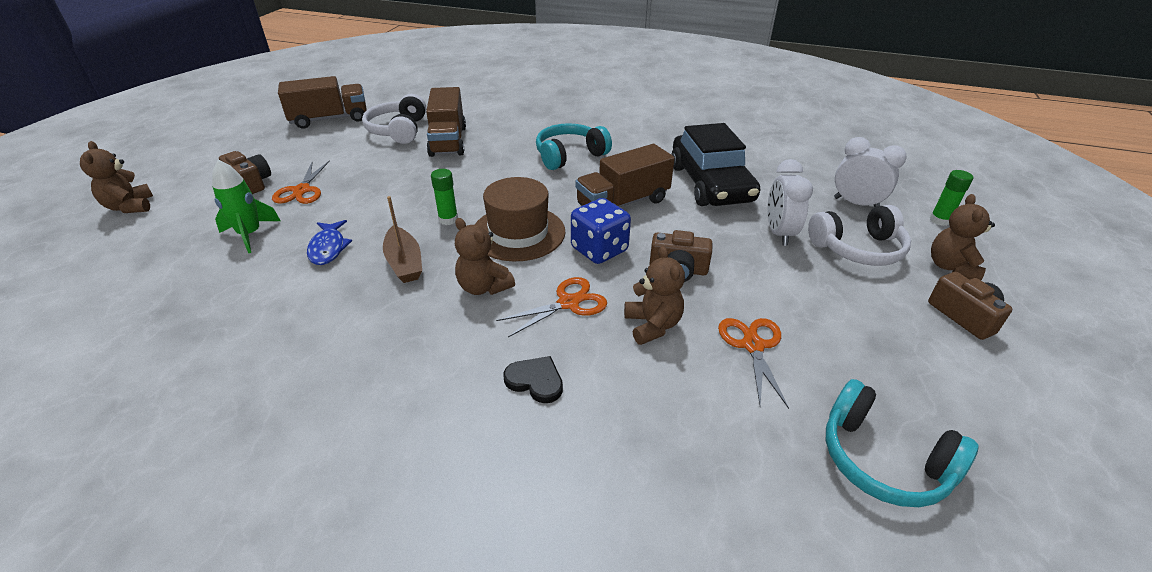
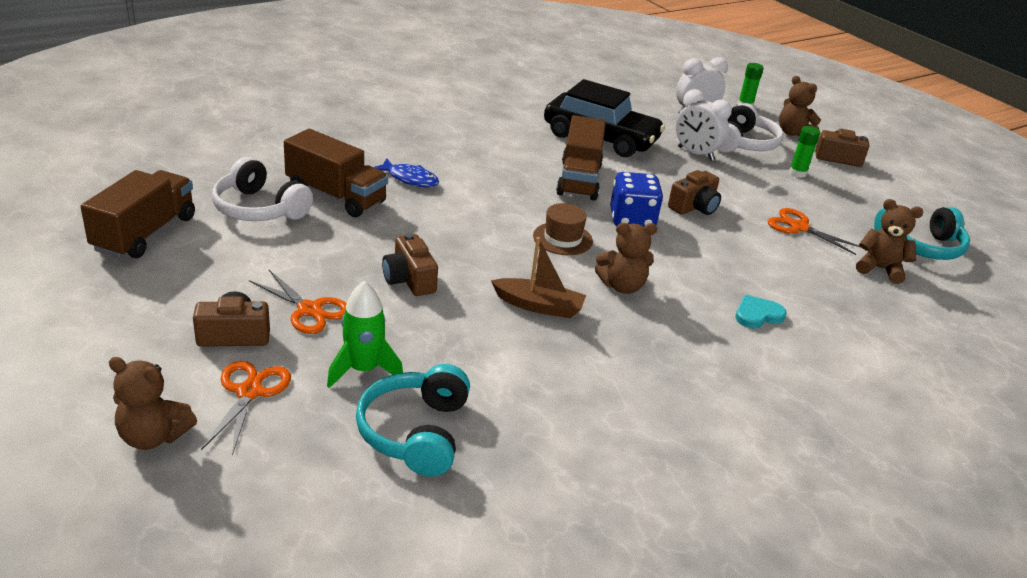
camera: 55 degrees left, 5 degrees down
(328, 248) = (458, 334): blue fish -> blue fish (410, 179)
(377, 203) = (409, 280): none -> brown camera
(448, 219) = (494, 258): green glue stick -> green glue stick (797, 173)
(518, 233) = (562, 239): brown hat -> brown hat, size x0.61
(535, 381) = (757, 315): black heart -> turquoise heart
(568, 303) = (684, 263): orange scissors -> orange scissors (249, 392)
(569, 155) = (467, 160): turquoise headphones -> turquoise headphones (415, 432)
(652, 325) = (744, 247): brown teddy bear -> brown teddy bear (879, 269)

